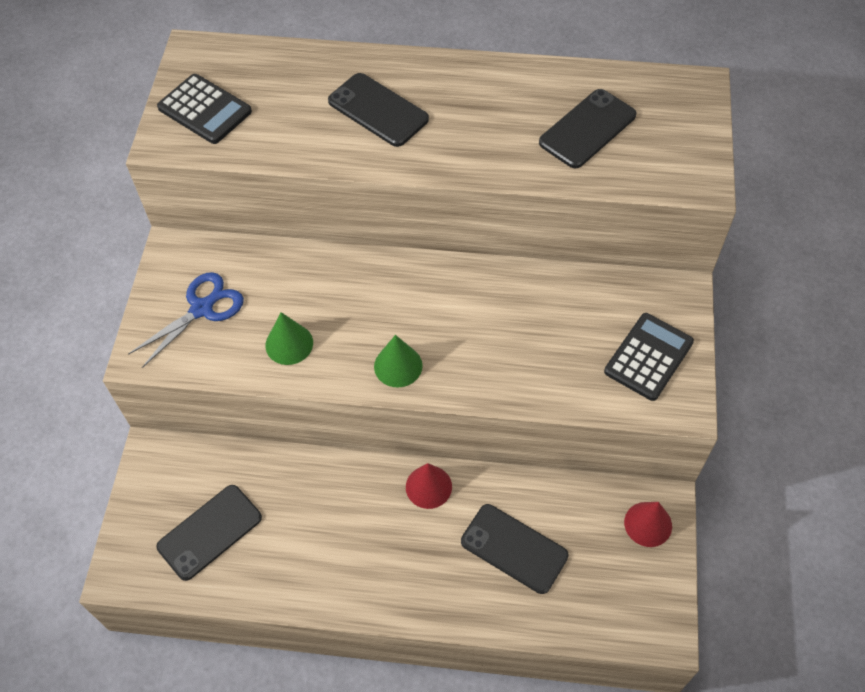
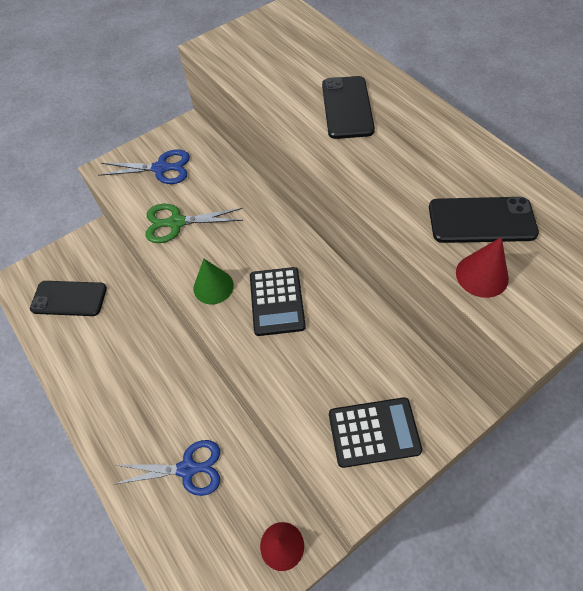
camera: 50 degrees right, 0 degrees up
(205, 110) = (251, 43): black calculator -> black calculator (277, 301)
(289, 344) = (176, 223): green cone -> green scissors
(428, 486) = (189, 382): red cone -> red cone (482, 275)
(514, 548) = (188, 468): black phone -> blue scissors

